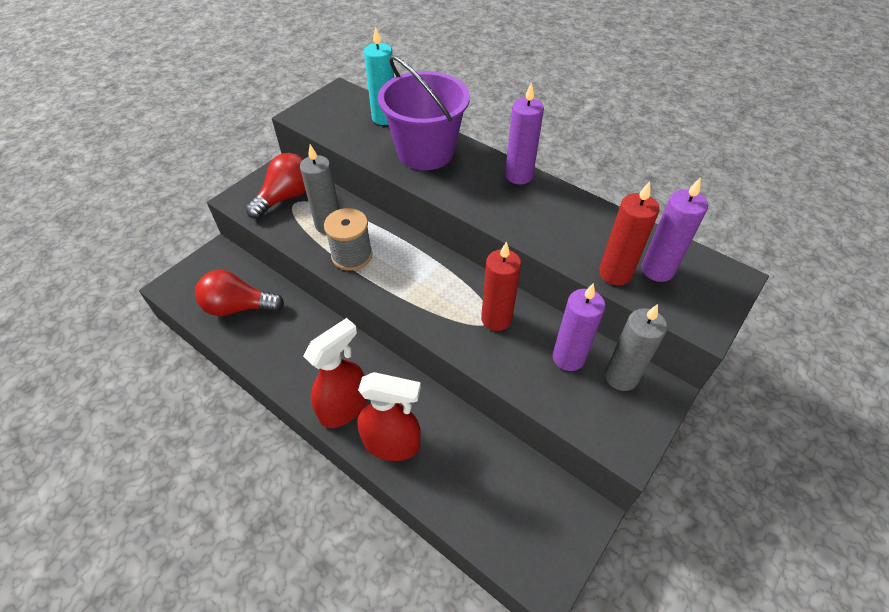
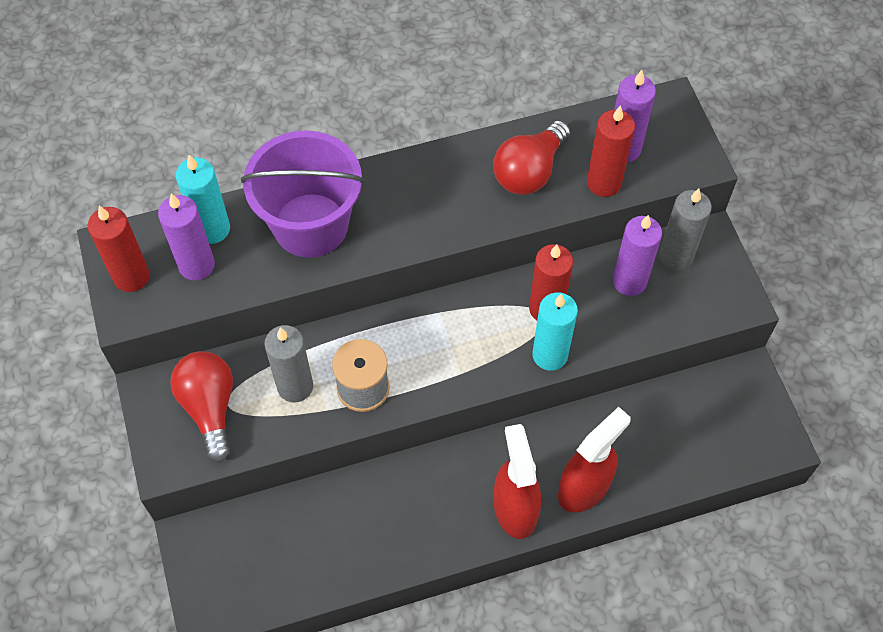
camera: 55 degrees left, 10 degrees up
(238, 307) = (302, 551): red light bulb -> red light bulb (529, 171)
(325, 106) = (131, 276): none -> red candle
(460, 341) = (550, 355): none -> turquoise candle
(518, 176) = (419, 167): purple candle -> purple candle (196, 265)

